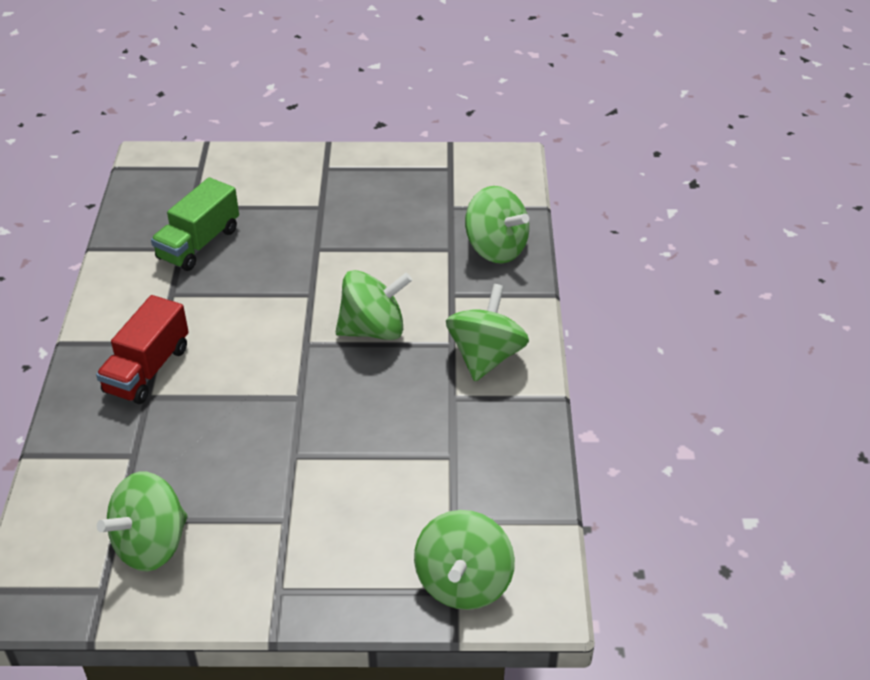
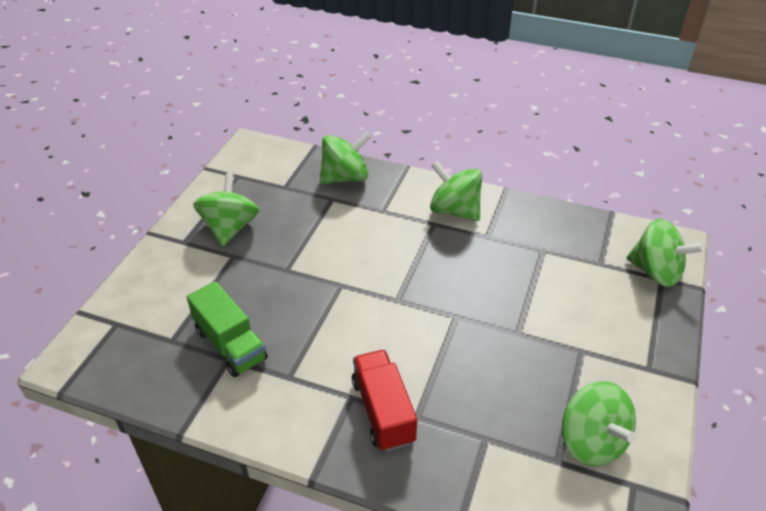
camera: 70 degrees left, 0 degrees up
(147, 370) = (383, 411): red truck -> red truck turned 150 degrees counterclockwise
(373, 329) = (400, 259): green spinning top -> green spinning top (230, 228)

